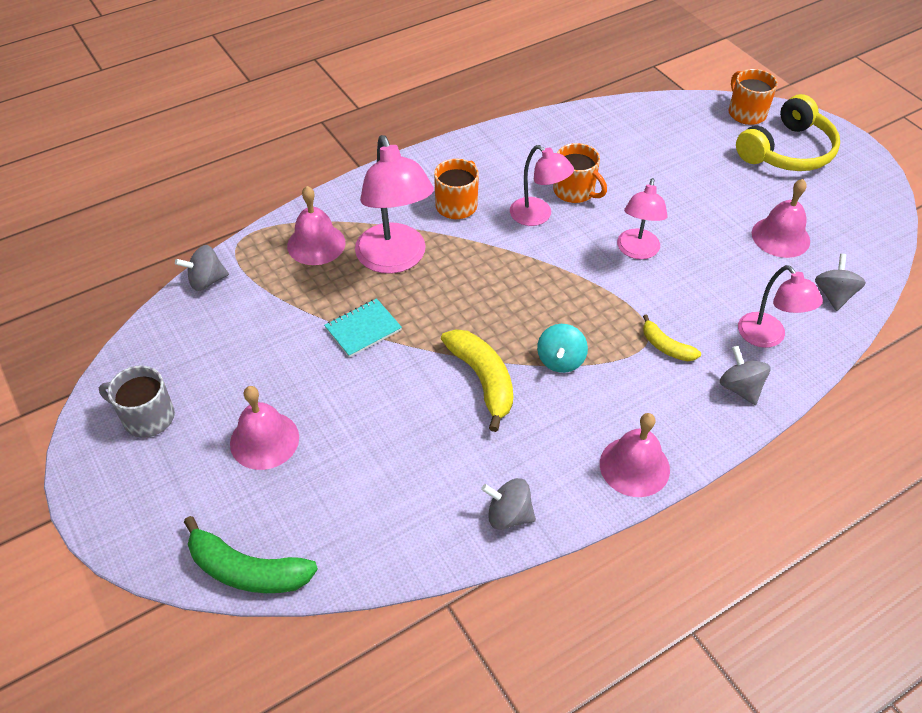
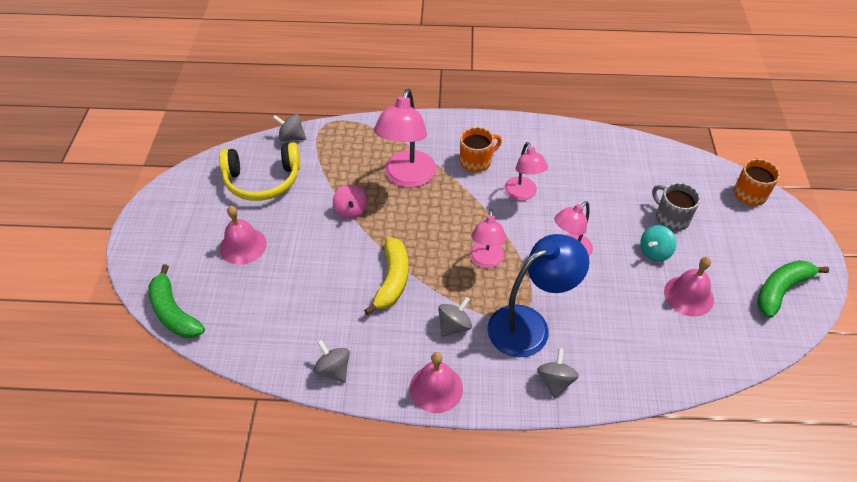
camera: 35 degrees right, 0 degrees up
(147, 417) = (198, 199): grey mug -> grey mug (671, 218)
(316, 244) = (370, 145): pink bell -> none
(363, 329) = (351, 210): turquoise notebook -> pink spinning top
(560, 360) = (451, 295): turquoise spinning top -> turquoise spinning top (654, 252)
(575, 191) = (564, 189): orange mug -> none
(666, 347) = (529, 325): yellow banana -> blue lamp
(767, 337) = (609, 359): pink lamp -> pink lamp (486, 261)
(787, 151) = (756, 237): yellow headphones -> yellow headphones (262, 180)
(833, 295) = (690, 358): grey spinning top -> grey spinning top (454, 326)
(849, 190) = (781, 290): none -> green banana

